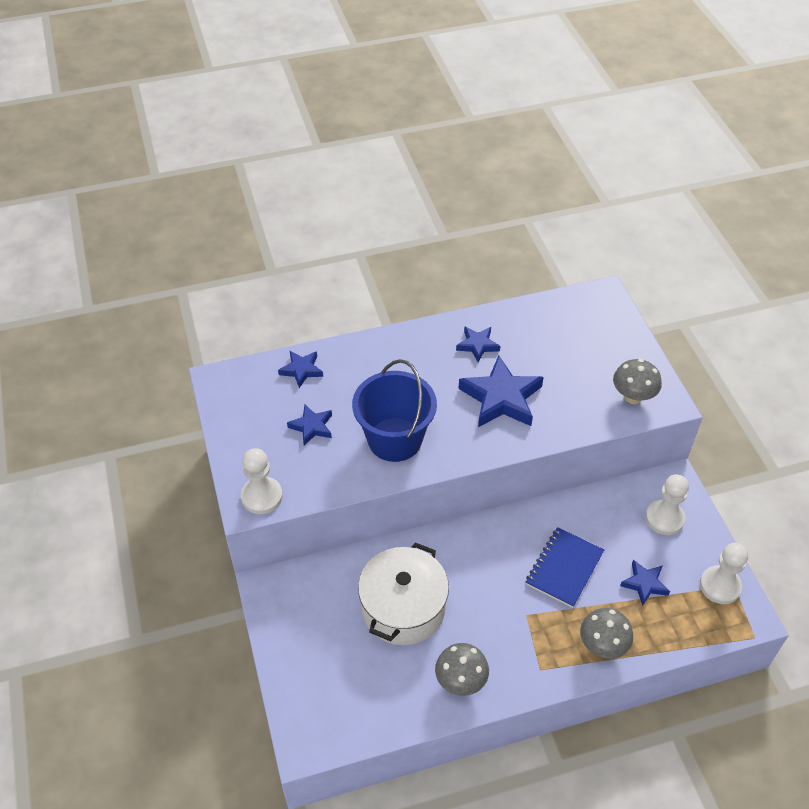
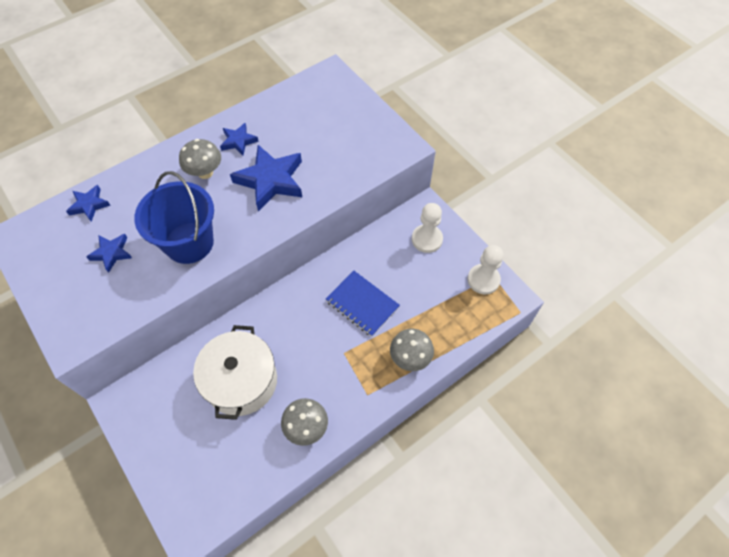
camera: 20 degrees left, 10 degrees up
(262, 496) = (81, 331): white pawn -> none
(564, 568) = (362, 304): blue notebook -> blue notebook turned 60 degrees counterclockwise
(633, 397) = (377, 149): grey mushroom -> grey mushroom (205, 172)
(644, 584) = (427, 296): blue star -> none

